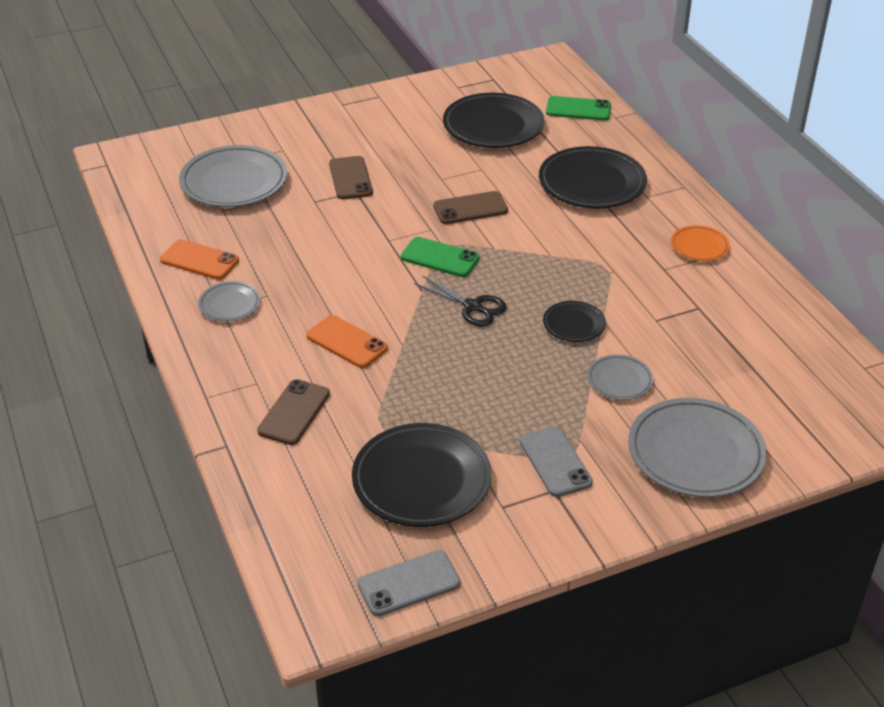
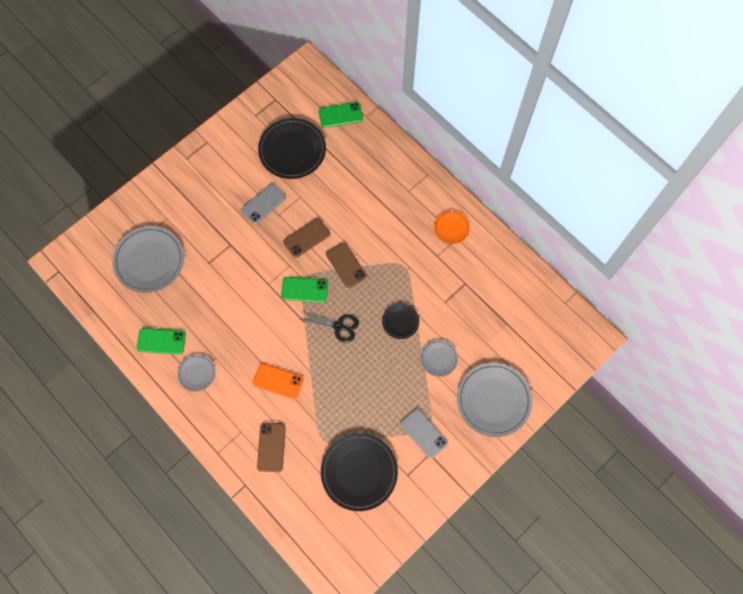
camera: 20 degrees left, 30 degrees up
(199, 260) = (161, 341): orange phone -> green phone
(350, 178) = (222, 233): brown phone -> brown phone (346, 265)
(408, 583) = (378, 544): grey phone -> grey phone (263, 204)
(592, 183) = (372, 189): black plate -> none

